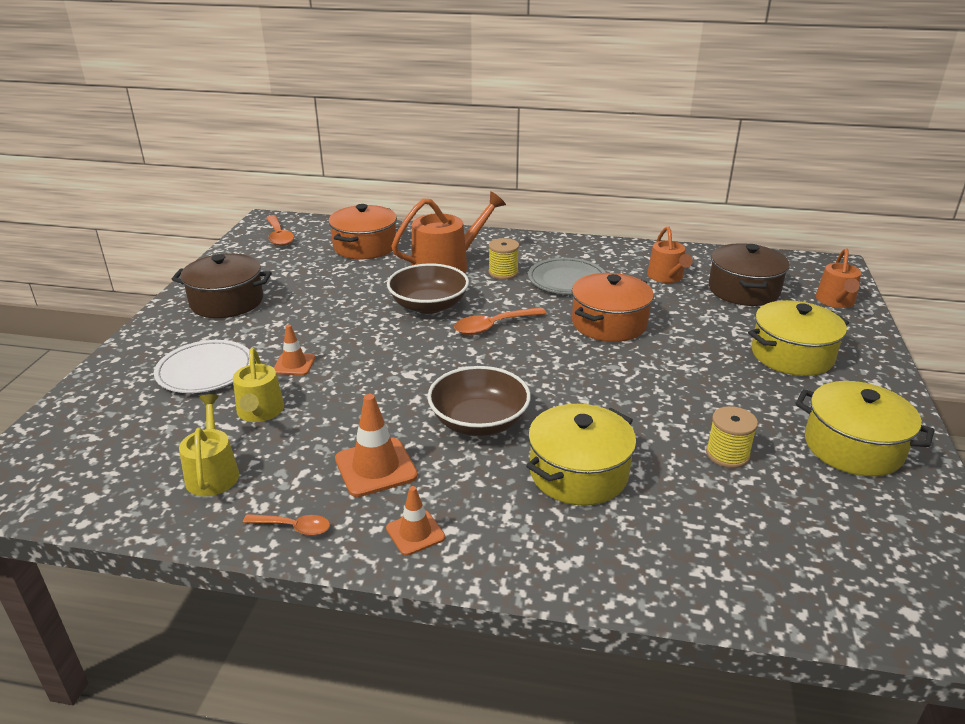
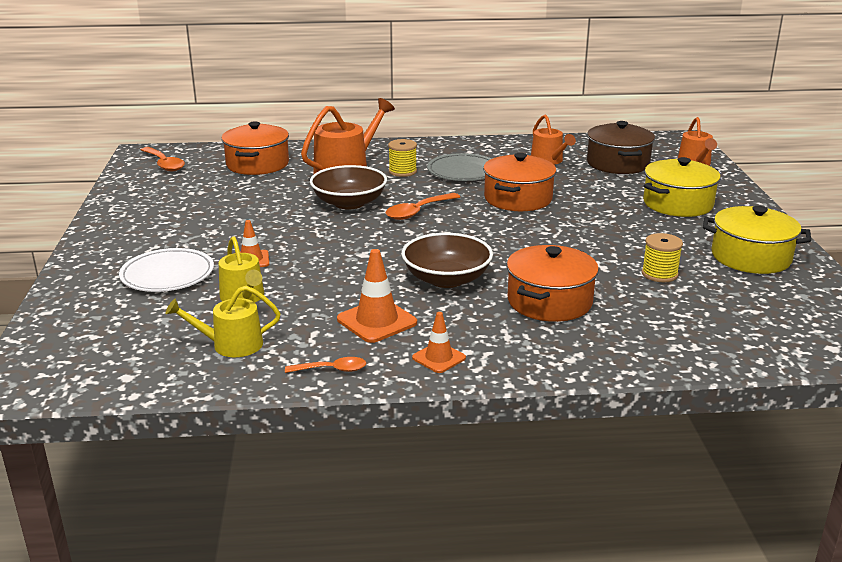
camera: 15 degrees left, 5 degrees down
(213, 473) = (231, 345): yellow watering can -> yellow watering can turned 75 degrees counterclockwise
(227, 302) = (149, 221): brown pot -> none
(578, 473) = (549, 301): yellow pot -> orange pot

